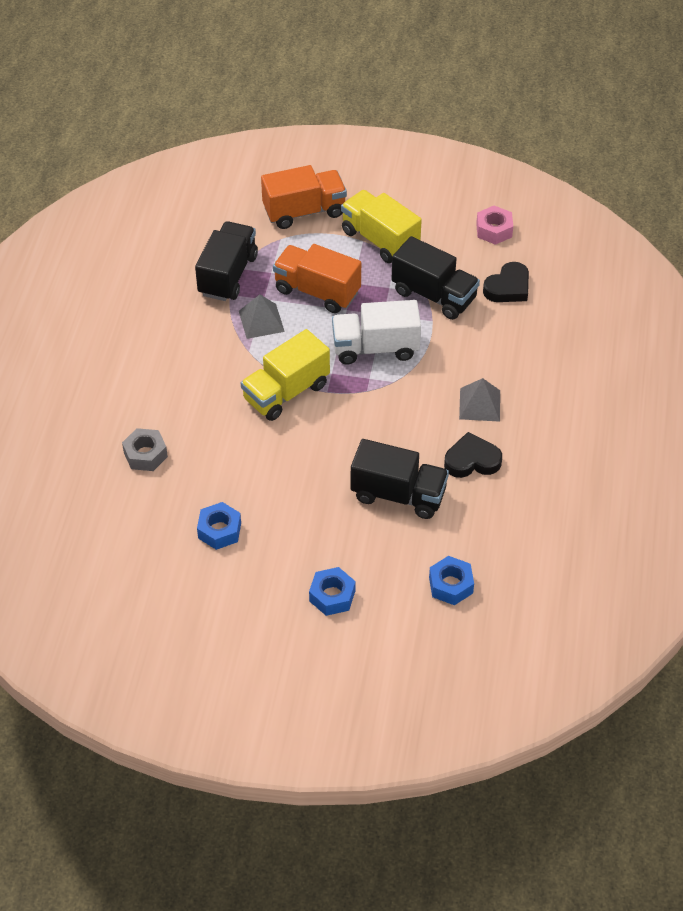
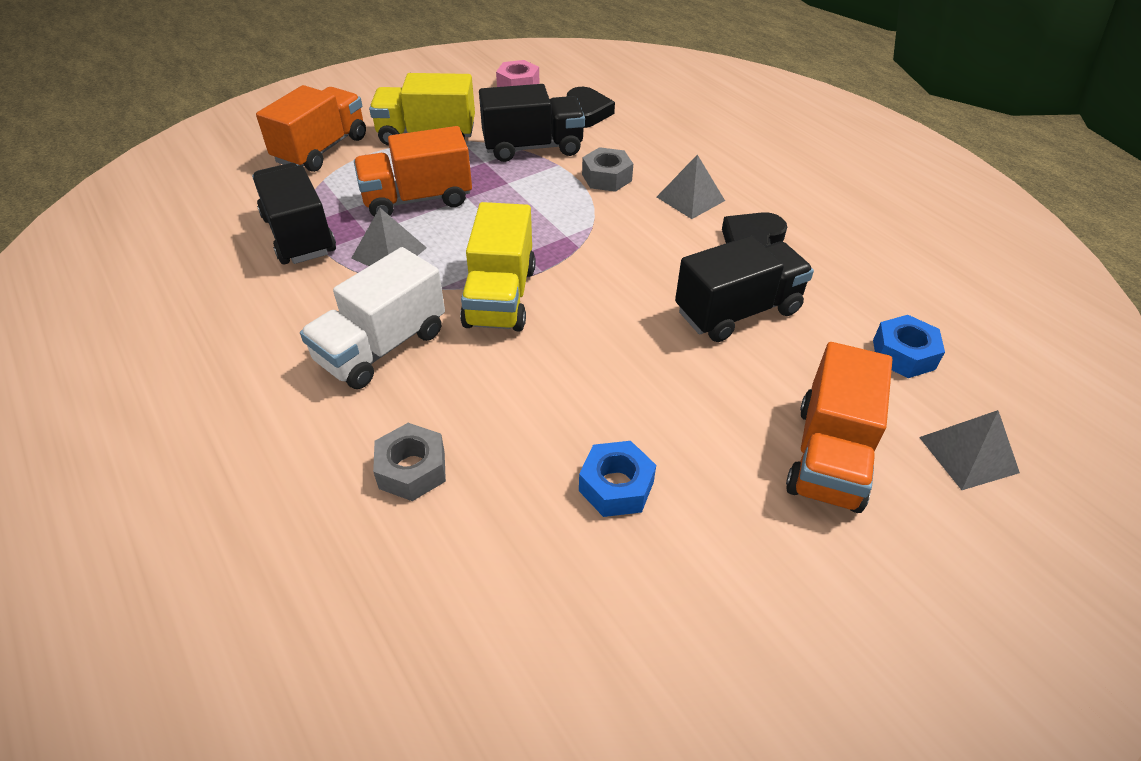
camera: 45 degrees left, 5 degrees down
(332, 596) = (829, 456): blue nut -> orange truck
(375, 348) = (537, 210): white truck -> white truck (382, 347)
(400, 650) = (968, 454): none -> grey pyramid
(449, 352) = (606, 177): none -> grey nut

